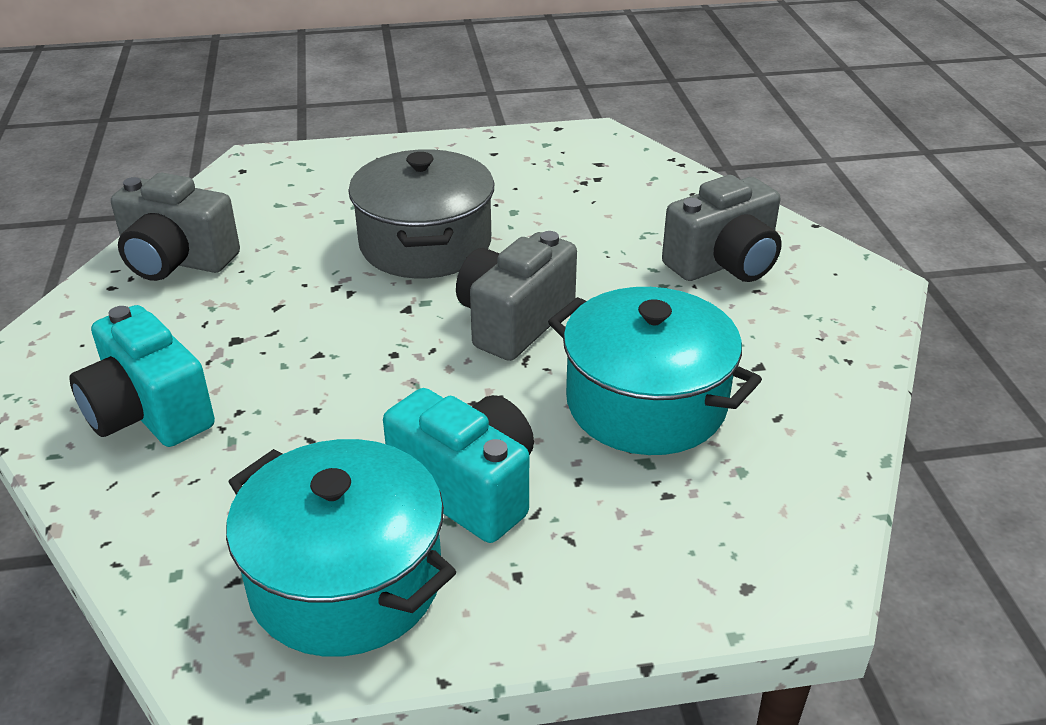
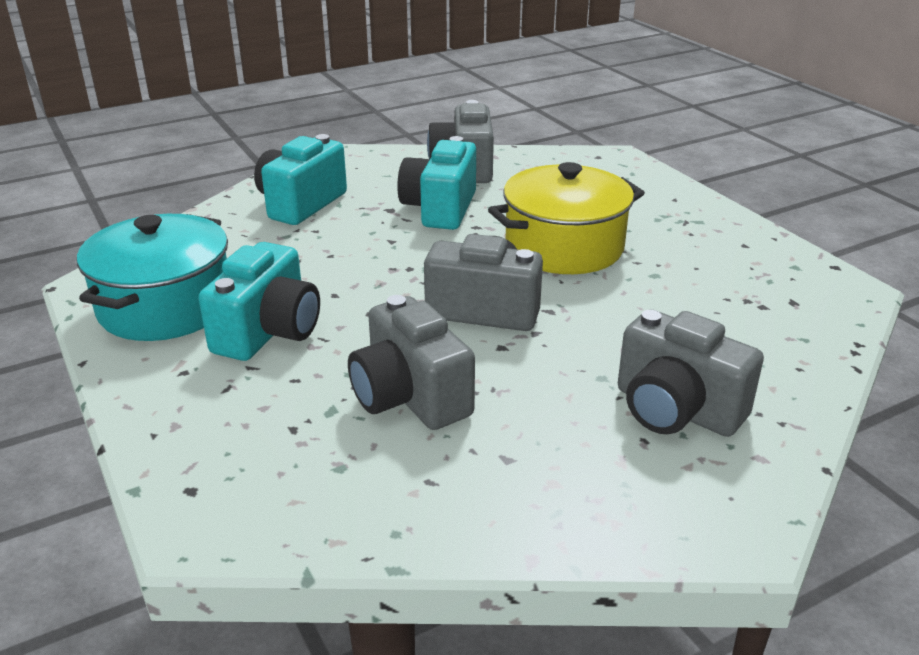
camera: 70 degrees right, 5 degrees down
(270, 302) = (440, 209): none -> turquoise camera
(425, 244) = (564, 247): grey pot -> yellow pot
(646, 403) = (410, 397): turquoise pot -> grey camera

